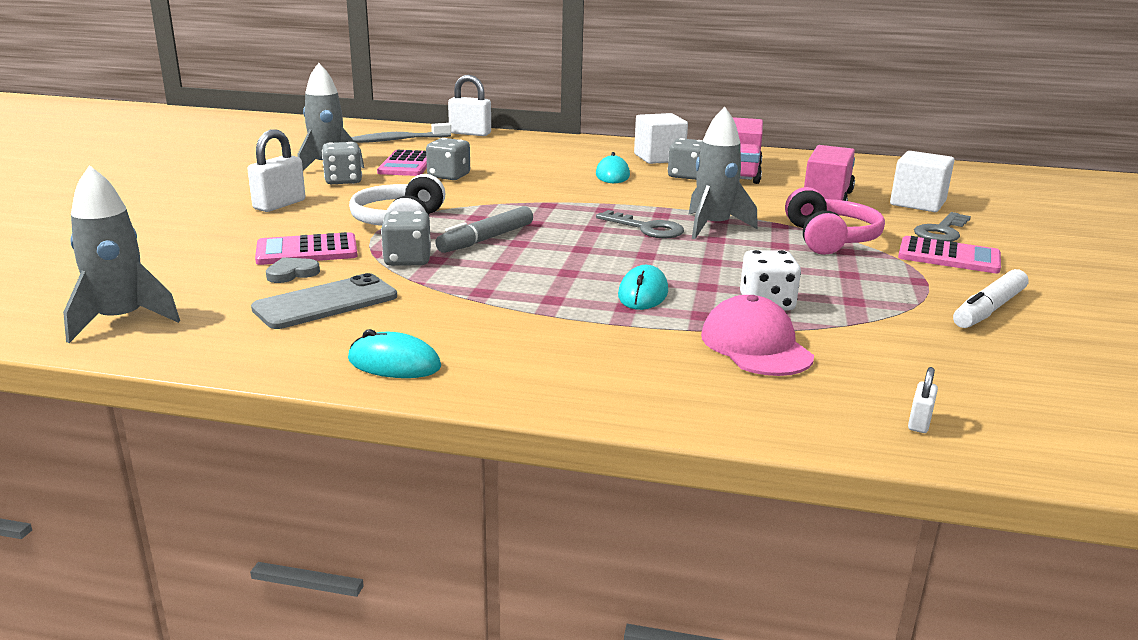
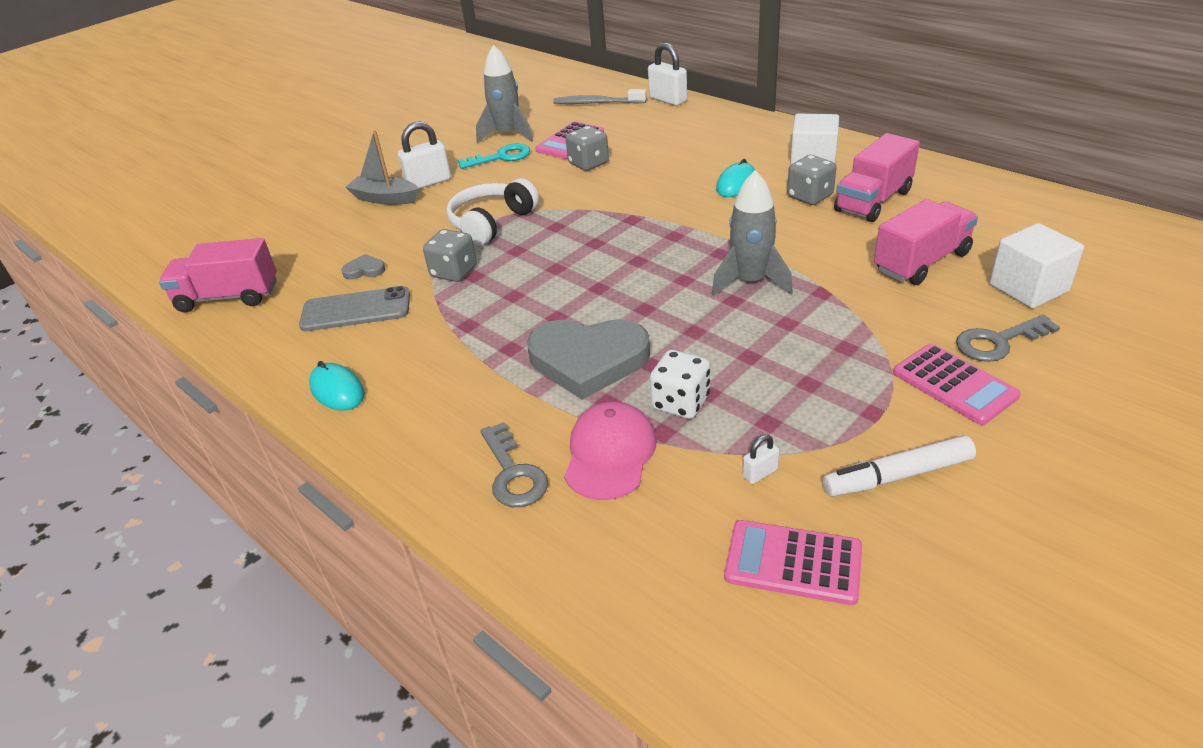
camera: 35 degrees right, 15 degrees up
(121, 320) = (228, 297): grey rocket -> pink truck
(239, 221) = (385, 198): none -> grey boat
(307, 251) = (397, 245): pink calculator -> pink calculator (793, 563)
(343, 181) = (501, 157): grey dice -> turquoise key
(486, 239) = (535, 257): grey marker -> none
(643, 294) = (588, 360): turquoise mouse -> grey heart
(646, 228) = (685, 271): grey key -> grey key (513, 473)
(829, 239) = (851, 325): pink headphones -> none
(919, 423) = (640, 595): white padlock -> white padlock (760, 473)

